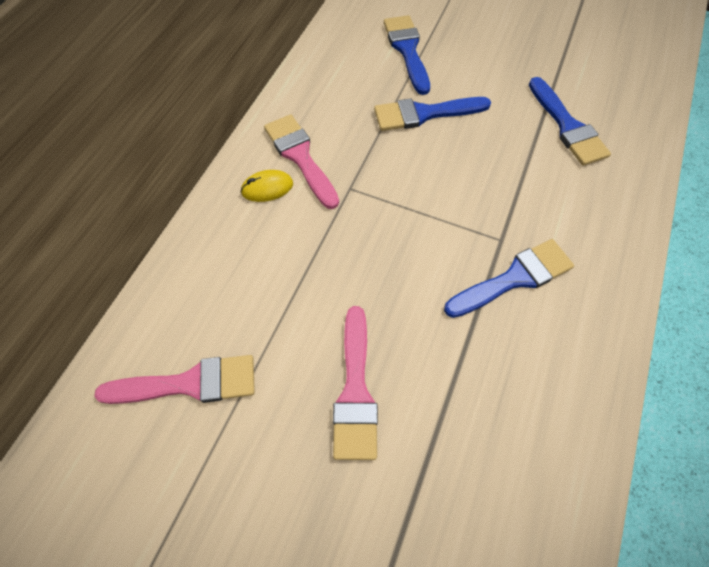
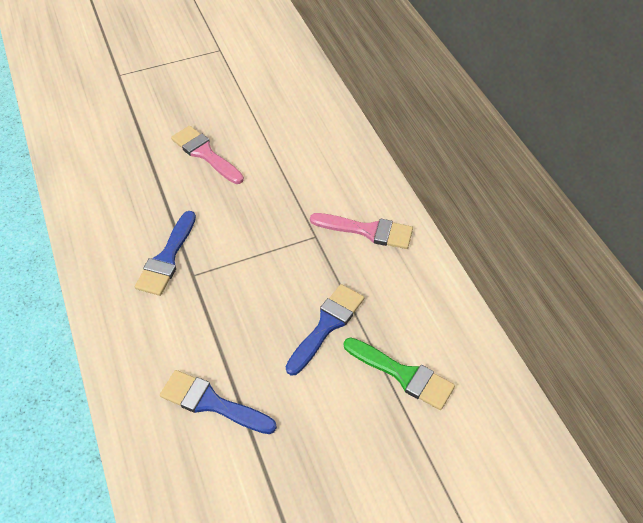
camera: 135 degrees right, 10 degrees down
(189, 383) = (282, 107): pink brush -> none
(267, 188) = (361, 200): yellow mouse -> none
(407, 50) = (403, 375): blue brush -> green brush

